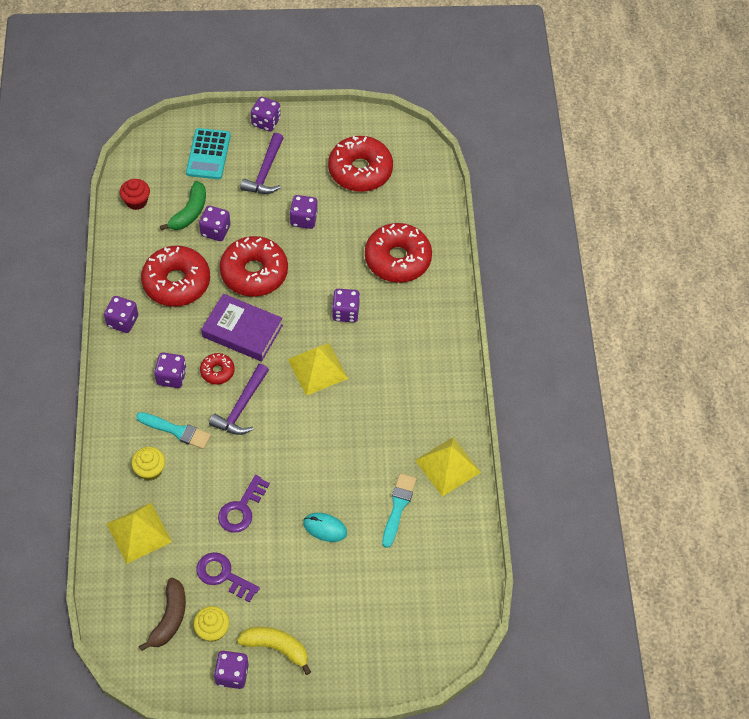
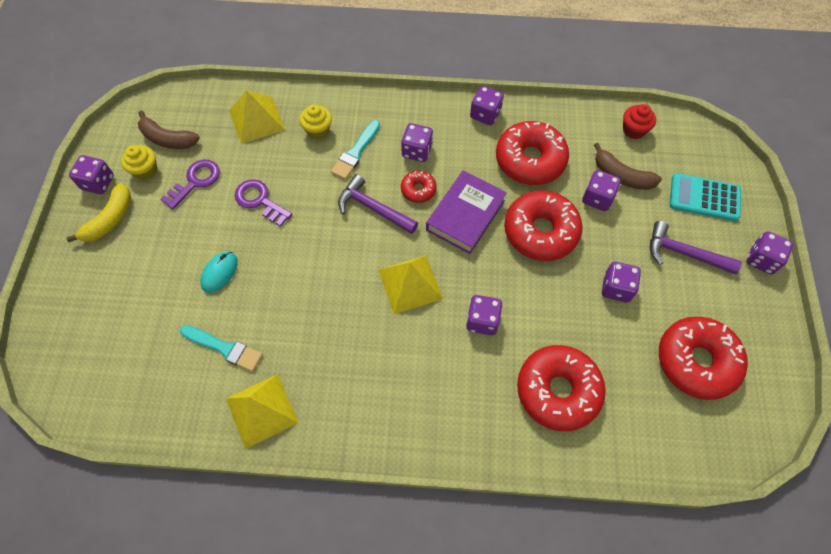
camera: 100 degrees right, 5 degrees up
(189, 212) = (621, 176): green banana -> brown banana

